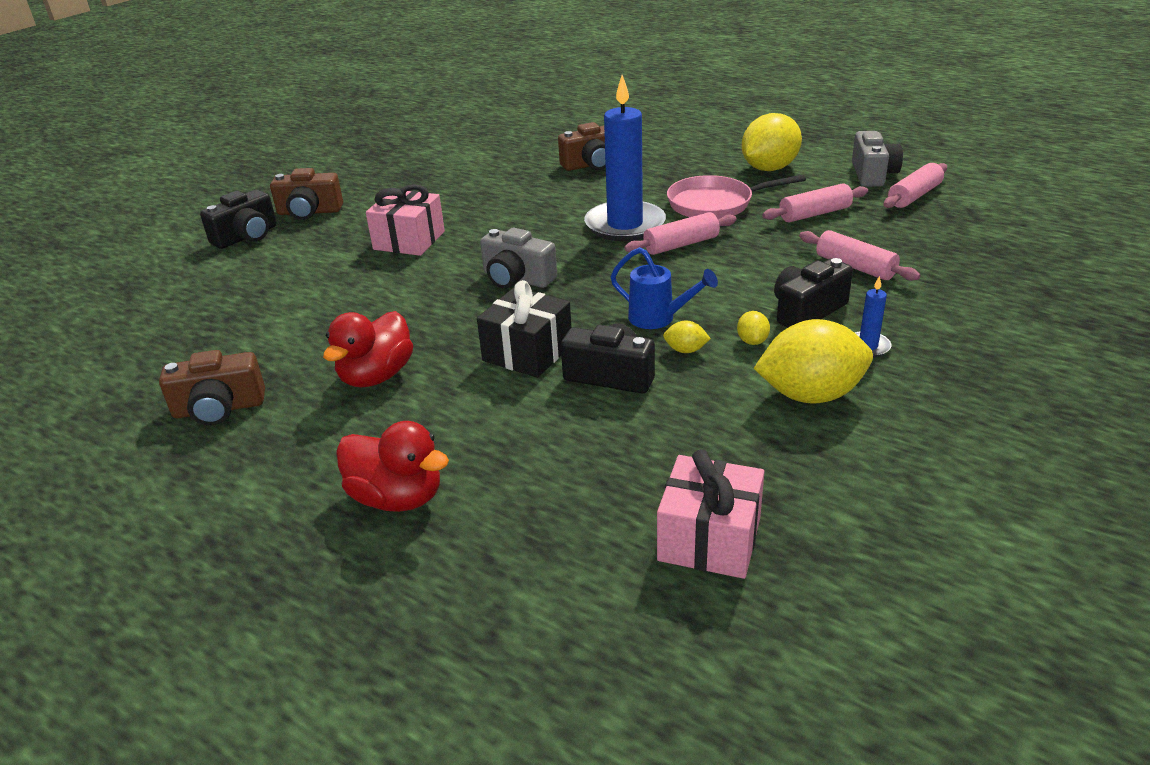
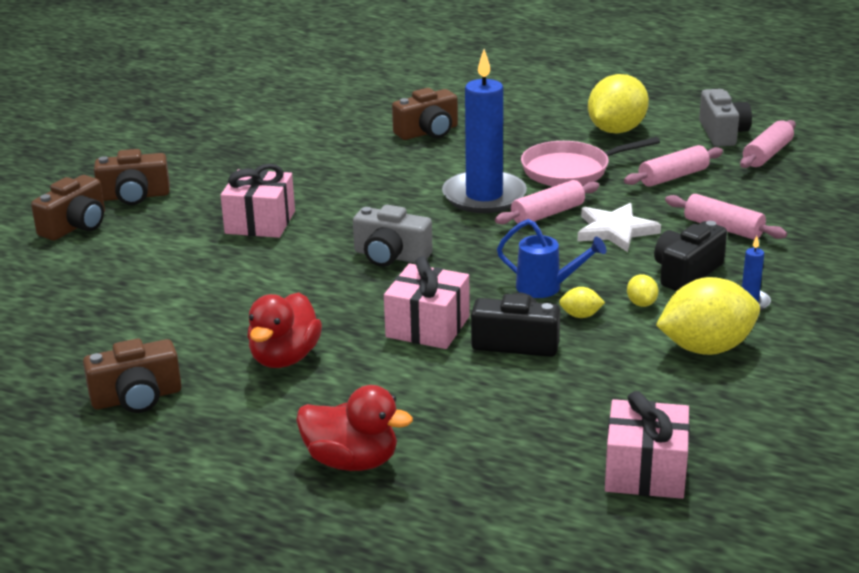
camera: 10 degrees left, 5 degrees down
(247, 236) = (76, 226): black camera -> brown camera
(527, 352) = (428, 326): black gift -> pink gift
(744, 264) = (615, 231): none -> white star

